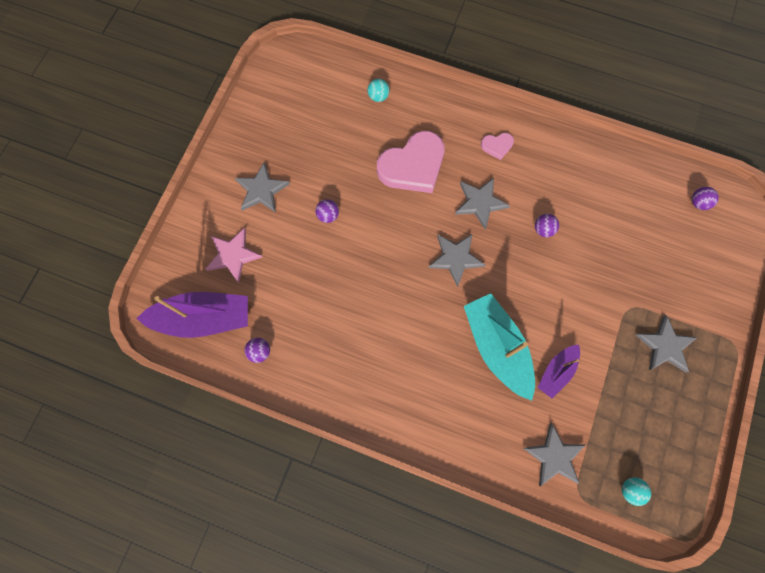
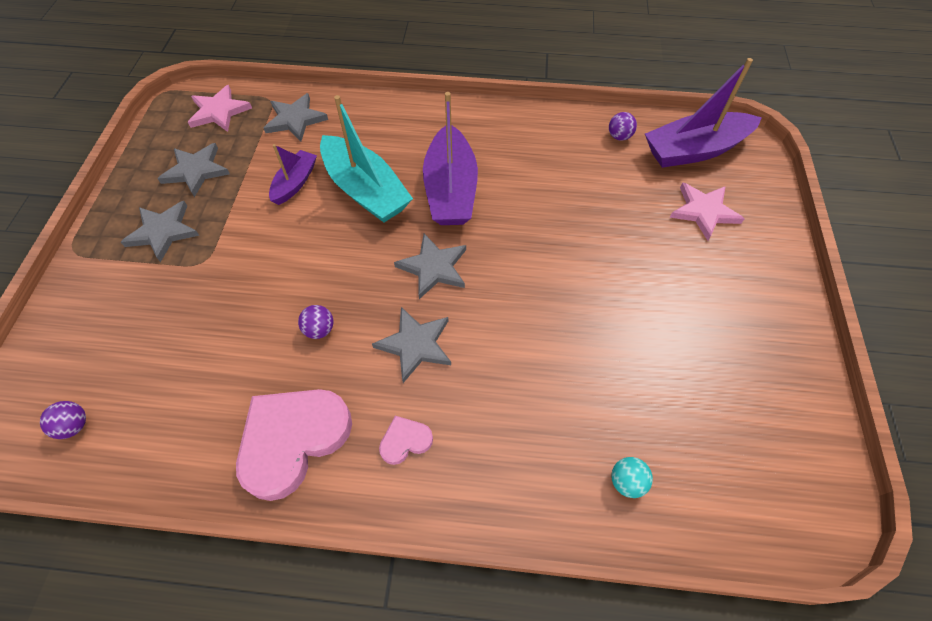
camera: 165 degrees right, 15 degrees down
(261, 190) = (718, 290): grey star -> grey star (196, 171)
(328, 215) = (616, 280): purple ball -> none
(413, 166) = (527, 374): pink heart -> pink heart (293, 440)
(425, 329) = (450, 189): none -> purple boat
(630, 490) = (219, 111): turquoise ball -> pink star

